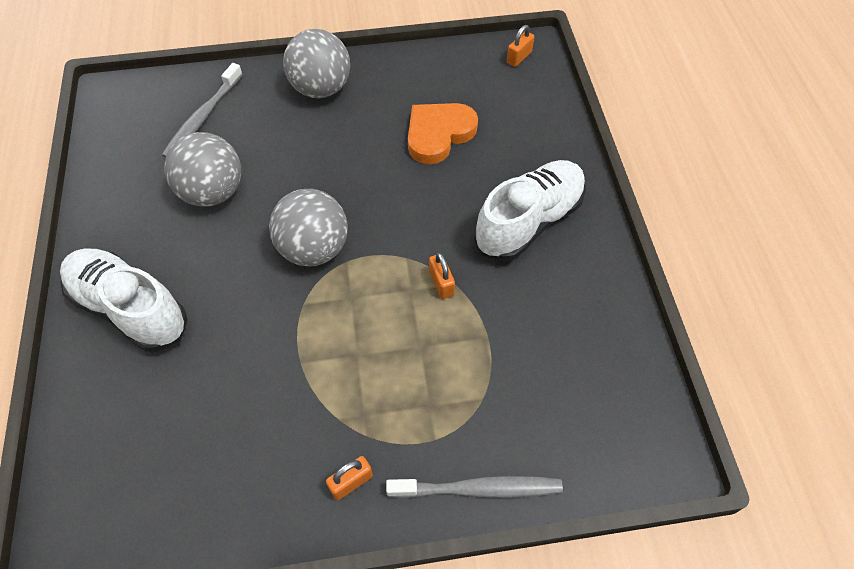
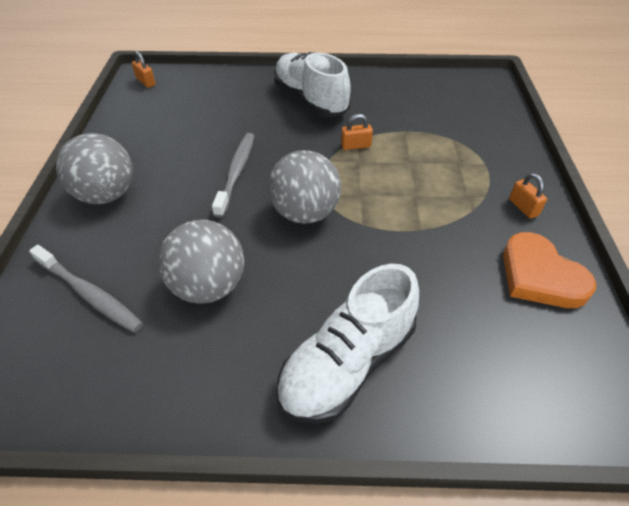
camera: 80 degrees left, 10 degrees down
(438, 134) = (206, 130): orange heart -> orange heart (540, 276)
(478, 489) = (519, 149): grey toothbrush -> grey toothbrush (236, 173)

